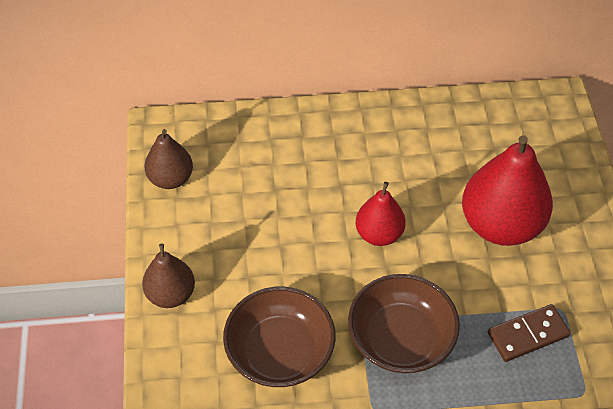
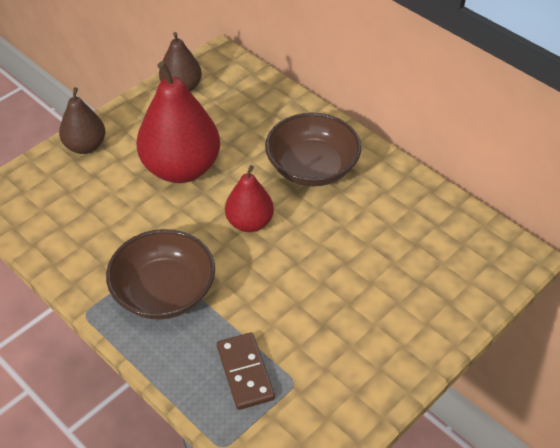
camera: 50 degrees right, 5 degrees down
(280, 352) = (89, 230): brown bowl -> brown bowl (312, 167)
(500, 225) = (339, 292): red pear -> red pear (181, 168)
(528, 334) = (245, 372): brown domino -> brown domino turned 45 degrees clockwise

